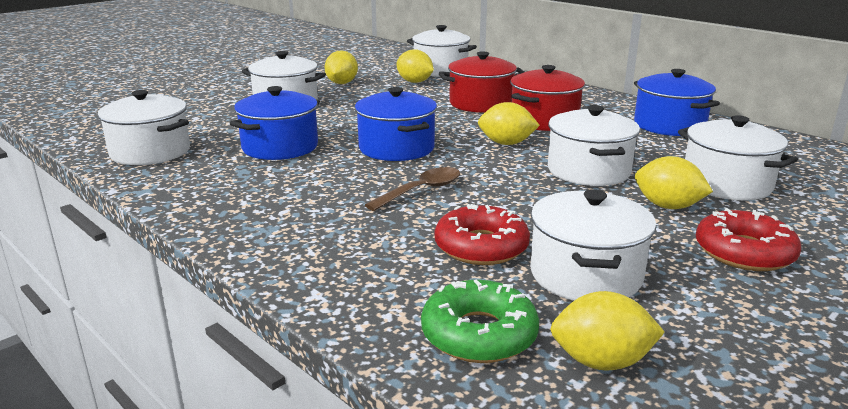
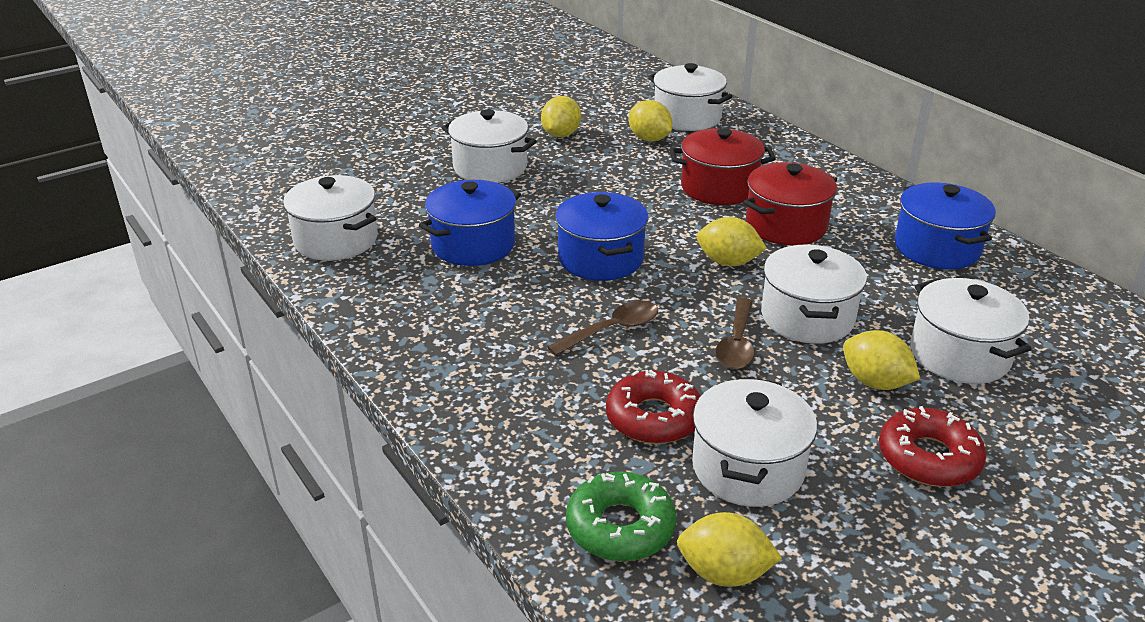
camera: 10 degrees right, 10 degrees up
(536, 191) = (736, 343): none -> brown spoon

